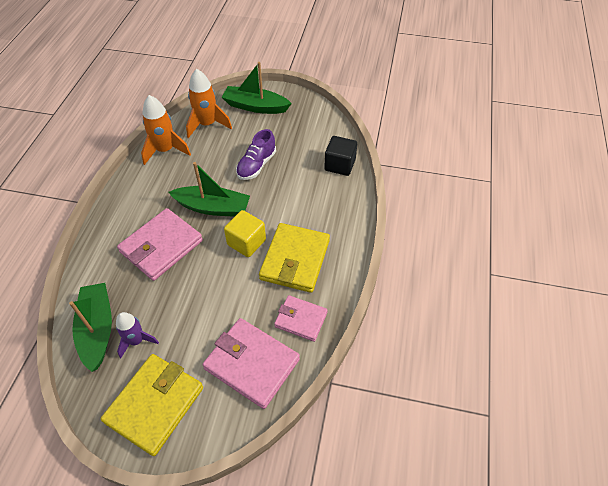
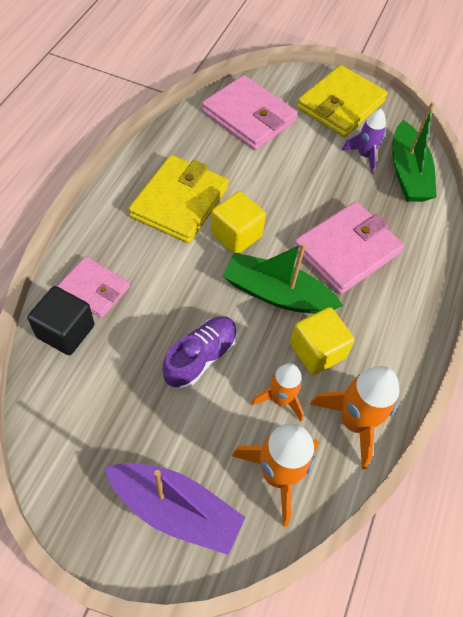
camera: 175 degrees left, 5 degrees up
(186, 180) = (317, 351): none -> yellow cube
(207, 154) = (280, 399): none -> orange rocket
(255, 106) = (176, 510): green boat -> purple boat
(301, 319) = (191, 142): pink wallet -> pink wallet (94, 289)

